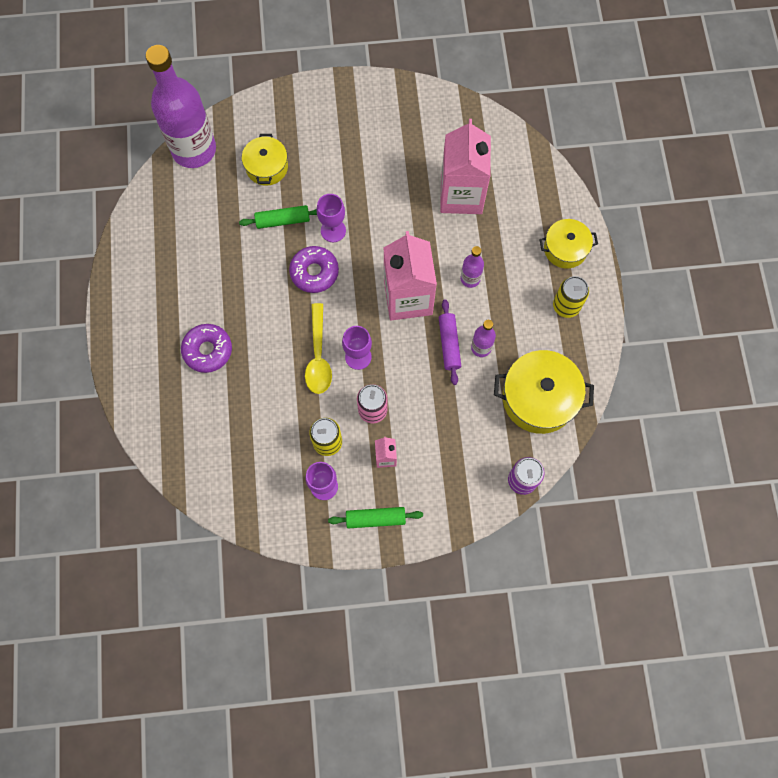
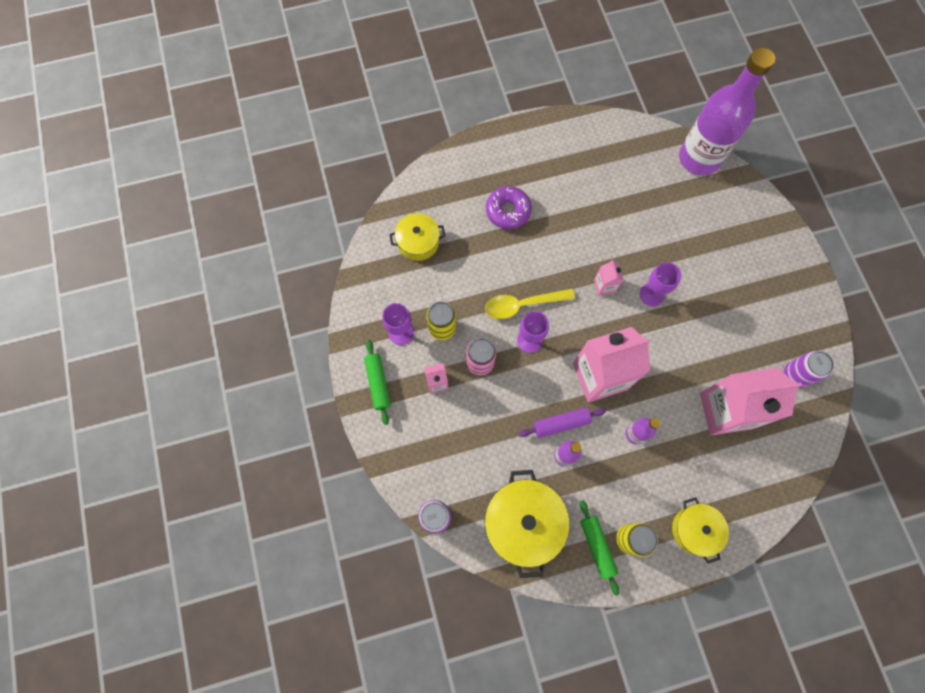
camera: 80 degrees right, 0 degrees up
(267, 167) = (700, 223): yellow pot -> yellow pot (418, 242)
(283, 220) = (649, 248): green rolling pin -> green rolling pin (597, 546)
(314, 272) = (604, 286): purple donut -> pink carton
(438, 127) = (795, 375): none -> purple can

